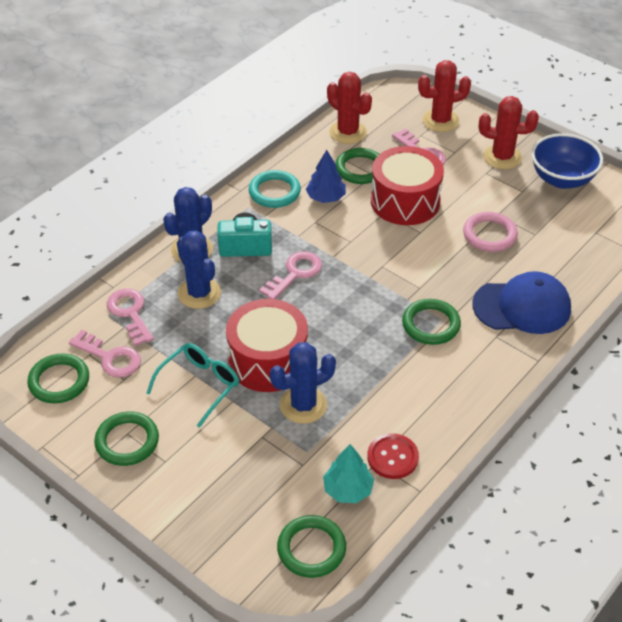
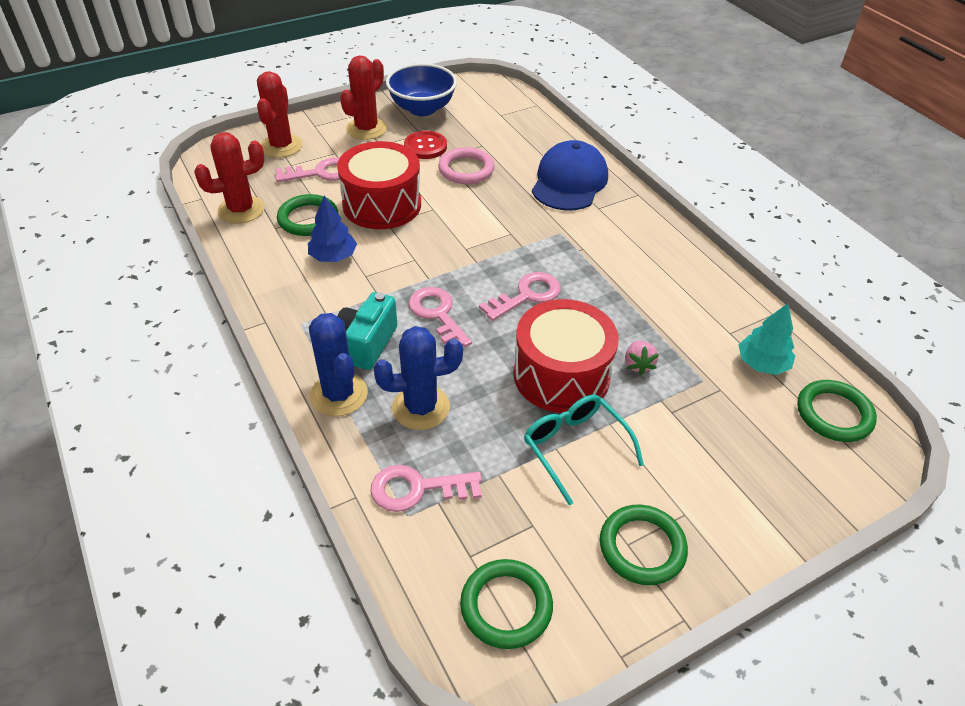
camera: 70 degrees left, 0 degrees up
(110, 358) = (488, 531): pink key -> pink key (527, 295)
(274, 192) = (292, 293): turquoise ring -> none
(303, 405) = (638, 364): blue cactus -> pink strawberry
(392, 457) = (727, 319): red button -> red button (425, 146)
(431, 324) = (565, 241): green ring -> none

